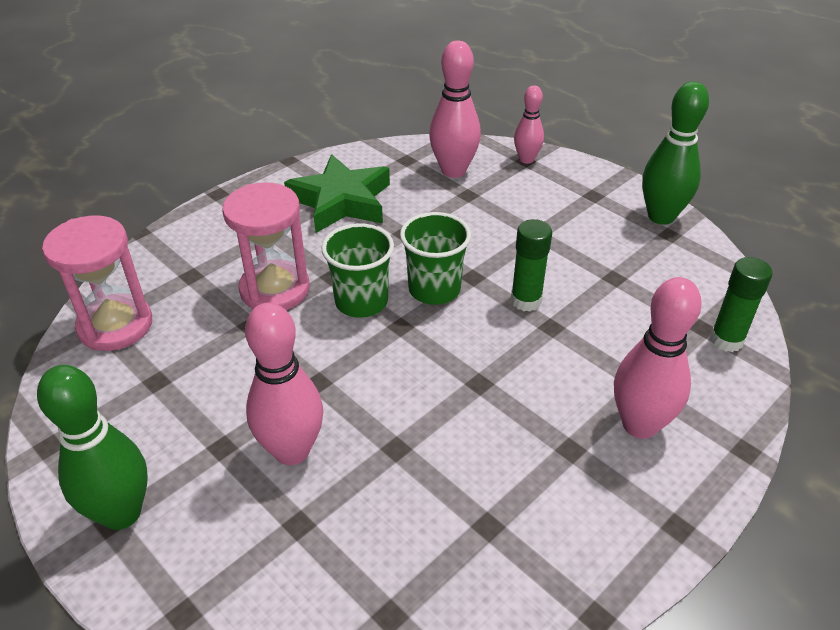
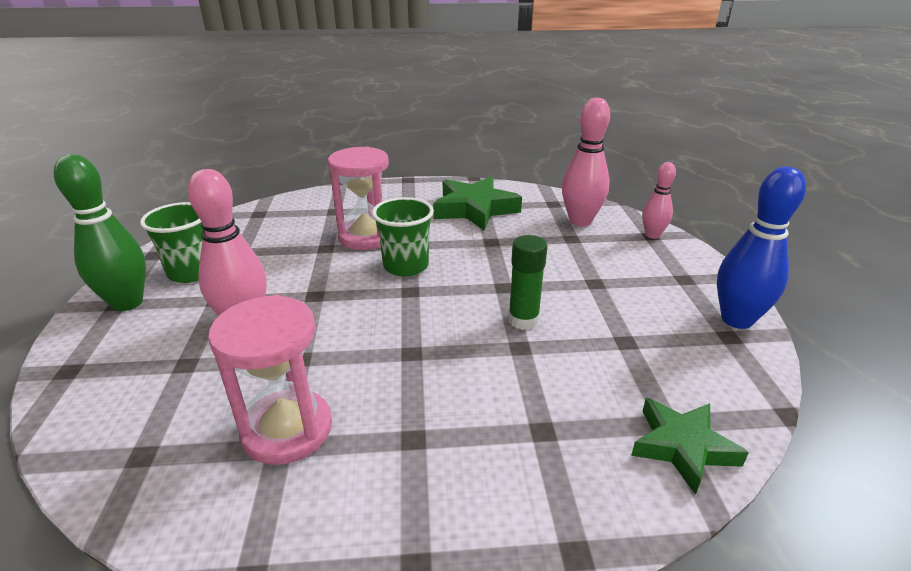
camera: 40 degrees right, 10 degrees down
(115, 325) = (263, 217): pink hourglass -> pink hourglass (287, 429)
(434, 289) = (464, 281): green cup -> green cup (192, 272)
(639, 425) = (496, 460): pink bowling pin -> none
(661, 216) = (736, 320): green bowling pin -> blue bowling pin
(726, 340) = (682, 447): green glue stick -> green star

